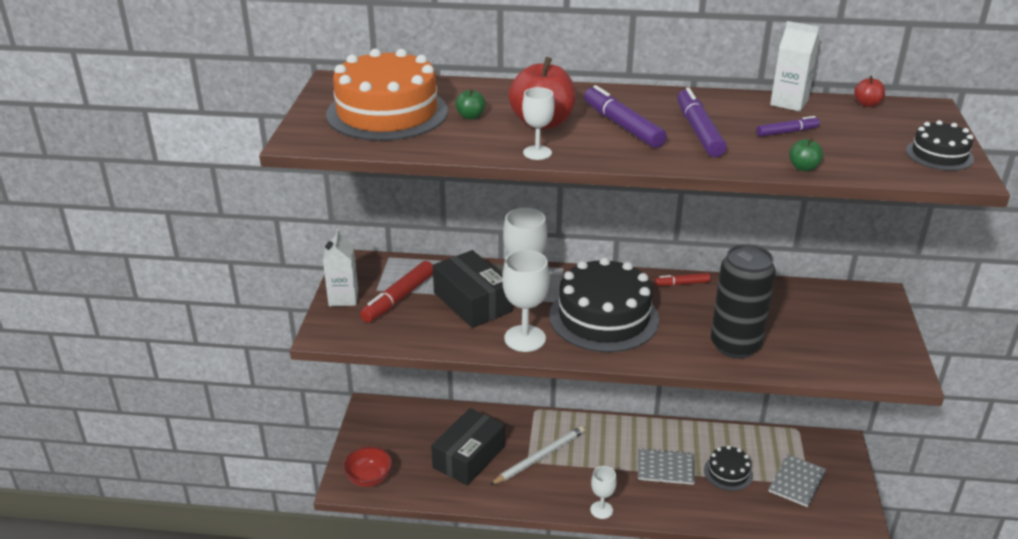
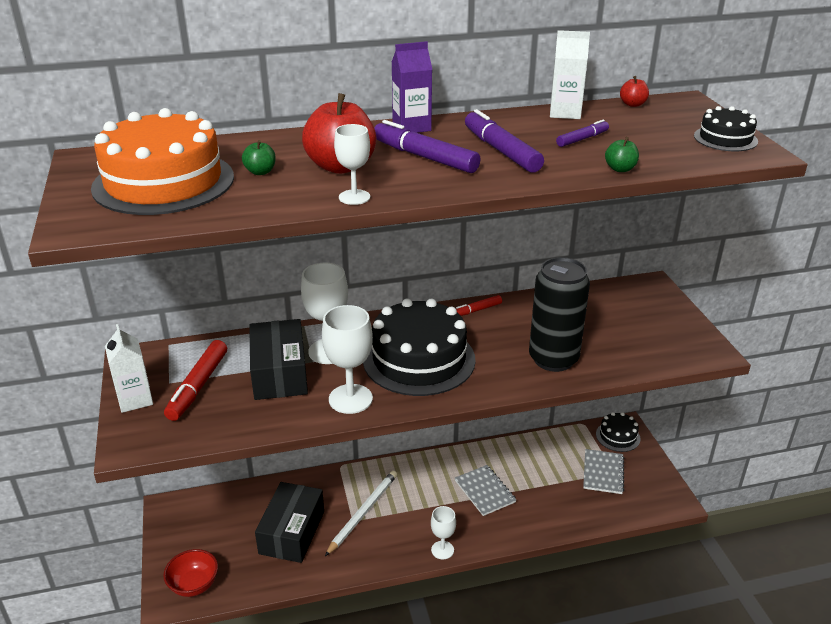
camera: 20 degrees left, 0 degrees up
(472, 302) = (279, 373): black box -> black box turned 45 degrees clockwise
(629, 95) = (411, 127): none -> purple carton
(665, 468) = (485, 491): grey notebook -> grey notebook turned 75 degrees clockwise
(728, 472) = (541, 480): black cake -> black cake (618, 436)

